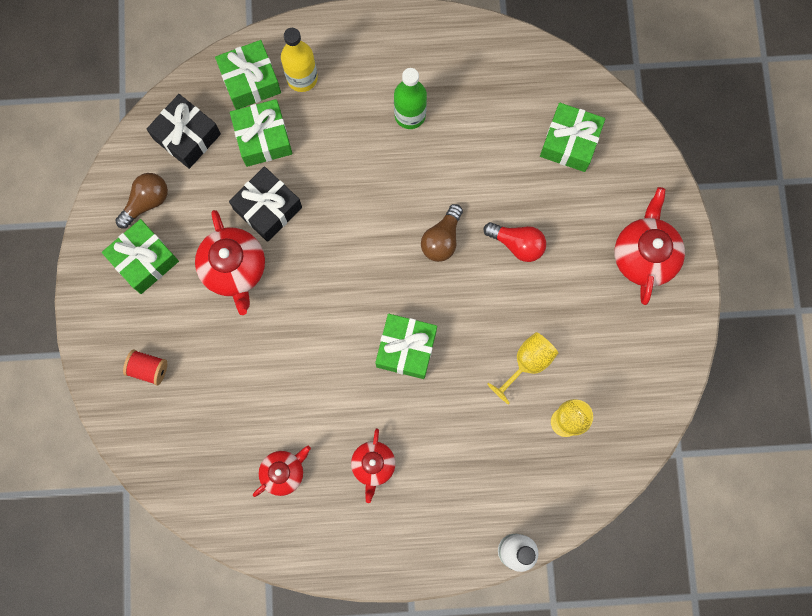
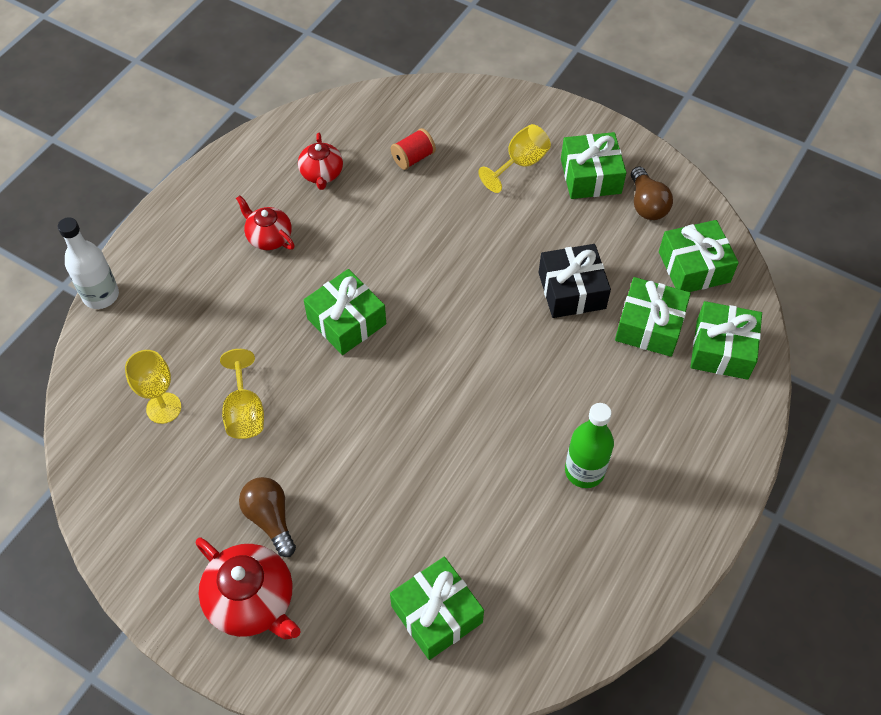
camera: 125 degrees right, 20 degrees down
(148, 369) = (489, 132): red spool -> red spool (413, 158)
(167, 322) = (520, 164): none -> yellow goblet
(187, 136) = (694, 267): black gift -> green gift
(234, 269) = (531, 234): red teapot -> none
(302, 78) = (695, 396): yellow bottle -> none
(442, 239) = (427, 416): brown light bulb -> brown light bulb (270, 519)
(517, 244) = (367, 482): red light bulb -> none

